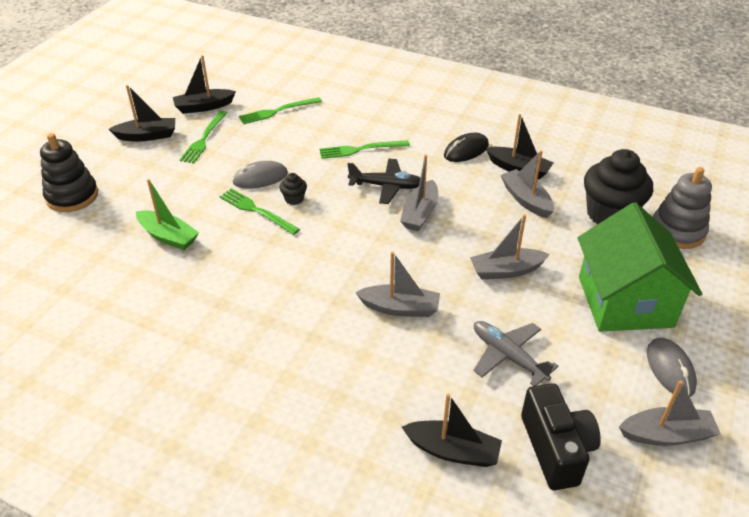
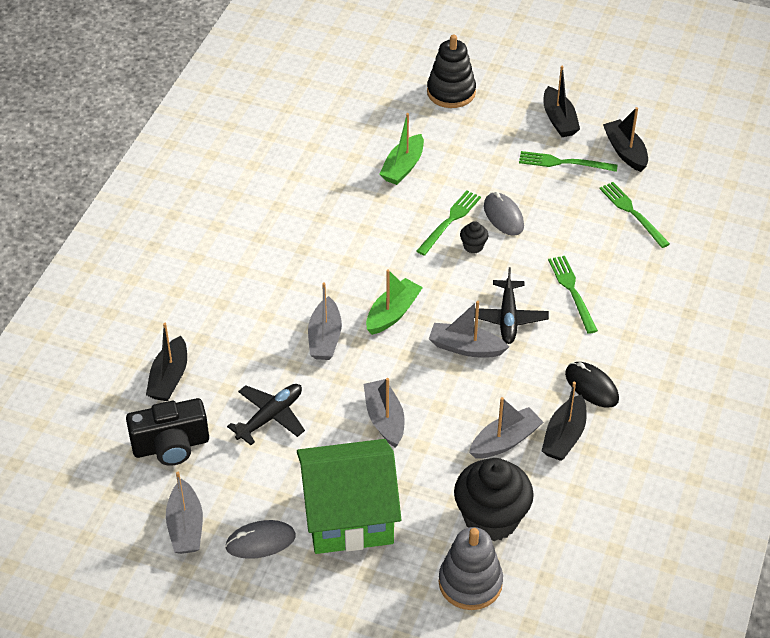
camera: 85 degrees right, 5 degrees up
(372, 257) = (392, 313): none -> green boat
(508, 356) = (270, 417): grey plane -> black plane

